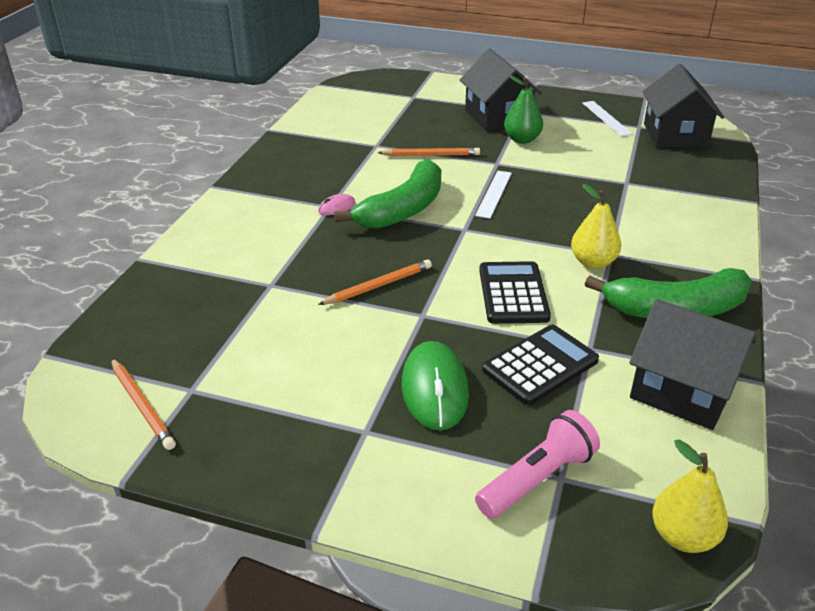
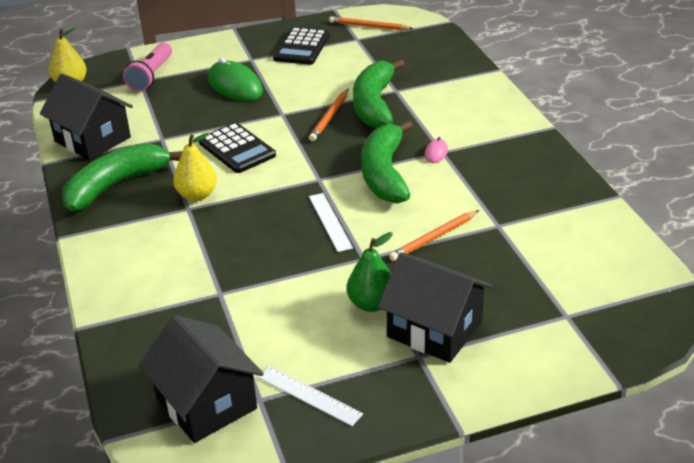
camera: 145 degrees right, 0 degrees up
(316, 278) = (374, 104): none -> green banana
(540, 365) = (185, 118): black calculator -> black calculator (301, 47)
(682, 390) = (92, 139): black house -> black house turned 45 degrees clockwise

